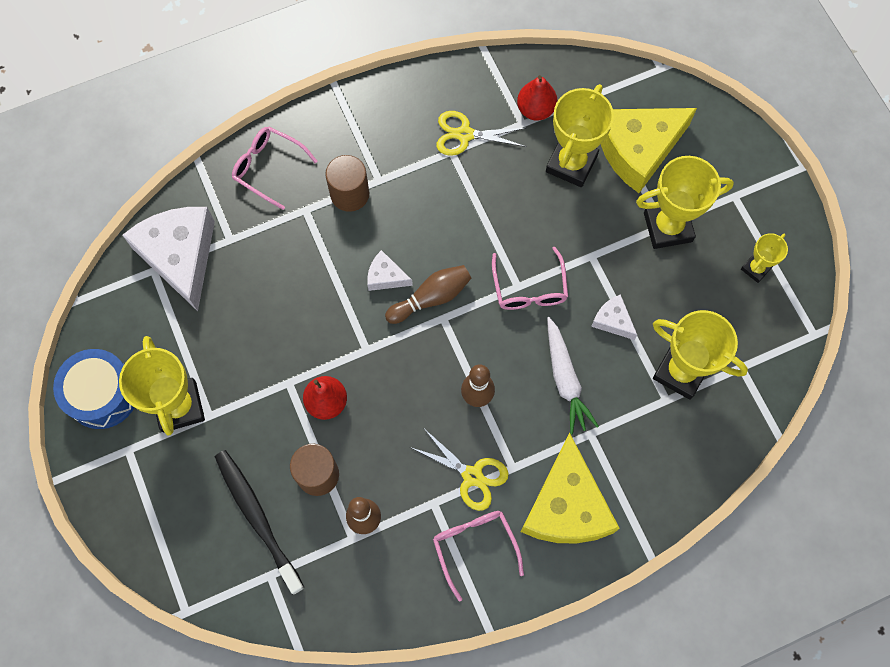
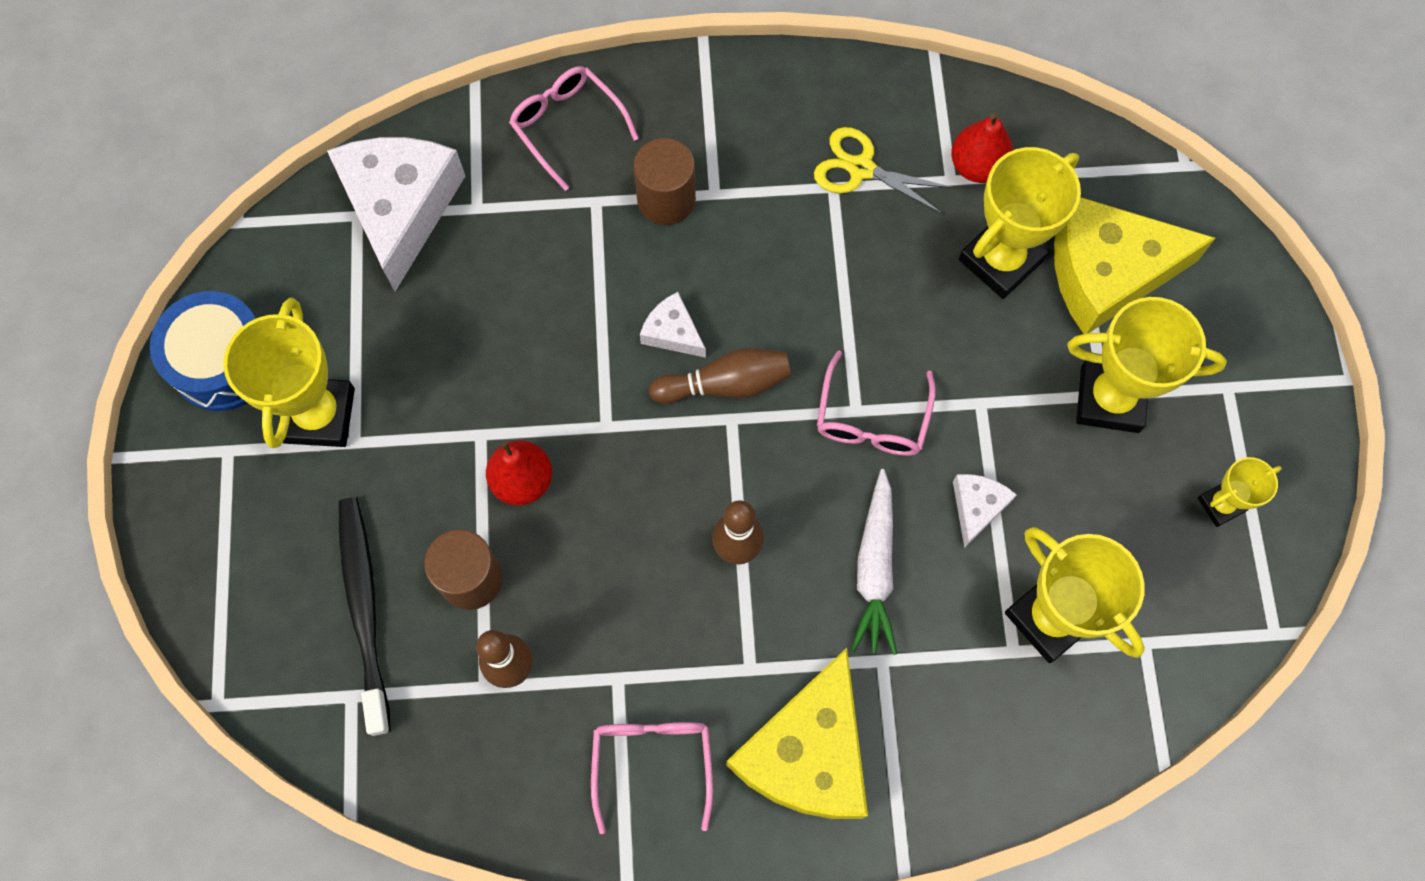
camera: 20 degrees right, 0 degrees up
(472, 476) = (687, 660): yellow scissors -> none
(613, 320) = (977, 507): white cheese -> white cheese turned 45 degrees clockwise

